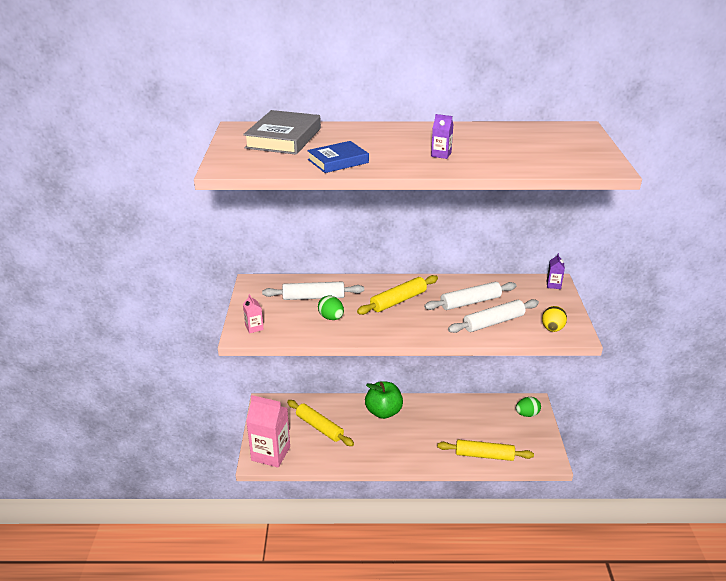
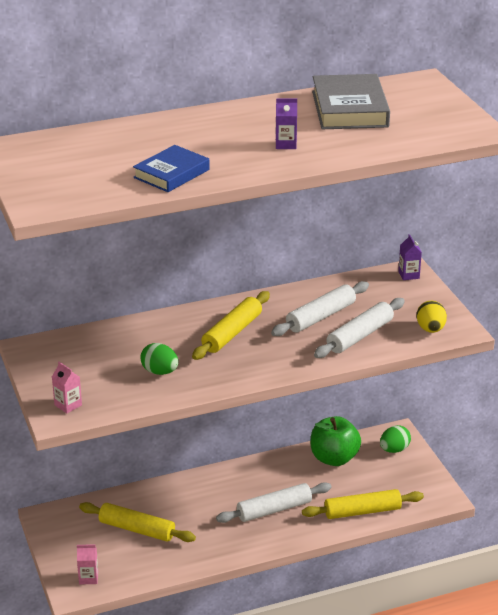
camera: 20 degrees left, 0 degrees up
(271, 453) = (88, 578): pink carton -> pink carton, size x0.44
(284, 138) = (80, 152): grey book -> grey book (349, 109)
(313, 297) = (121, 351): white rolling pin -> white rolling pin (274, 510)
(383, 412) = (212, 490): green apple -> green apple (334, 458)

